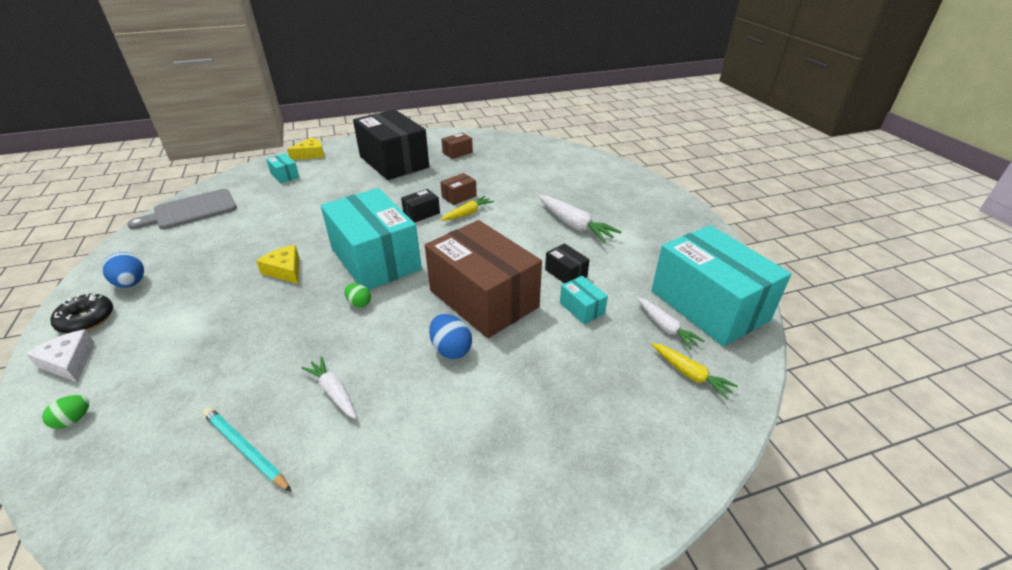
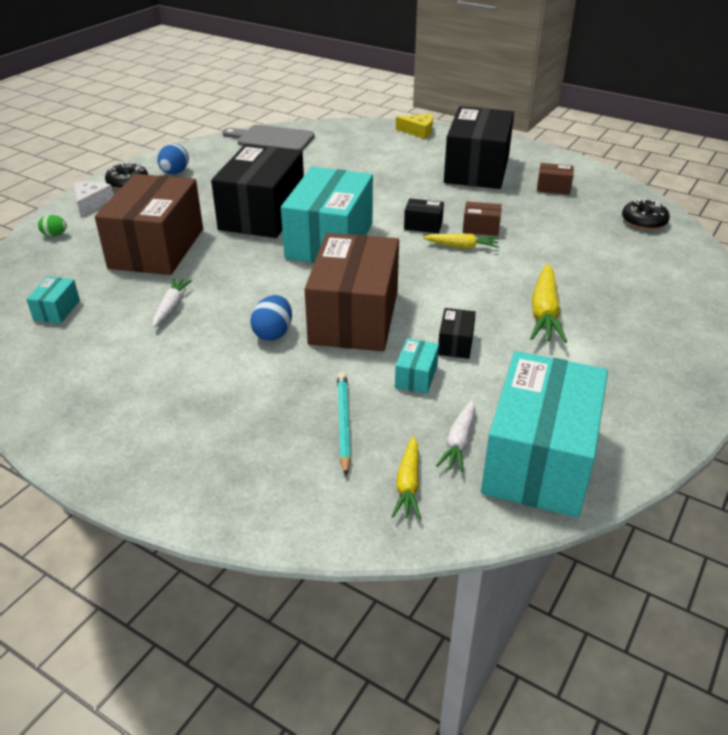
camera: 50 degrees right, 0 degrees up
(229, 355) = (157, 248): none -> brown box
(245, 449) = (91, 304): turquoise pencil -> turquoise pencil (343, 423)
(285, 175) = (371, 141): turquoise box -> turquoise box (57, 310)
(285, 270) = (262, 214): yellow cheese -> black box
(359, 303) = (269, 264): green egg -> none
(532, 149) = (644, 221): none -> black donut
(574, 225) = (544, 313): white carrot -> yellow carrot

